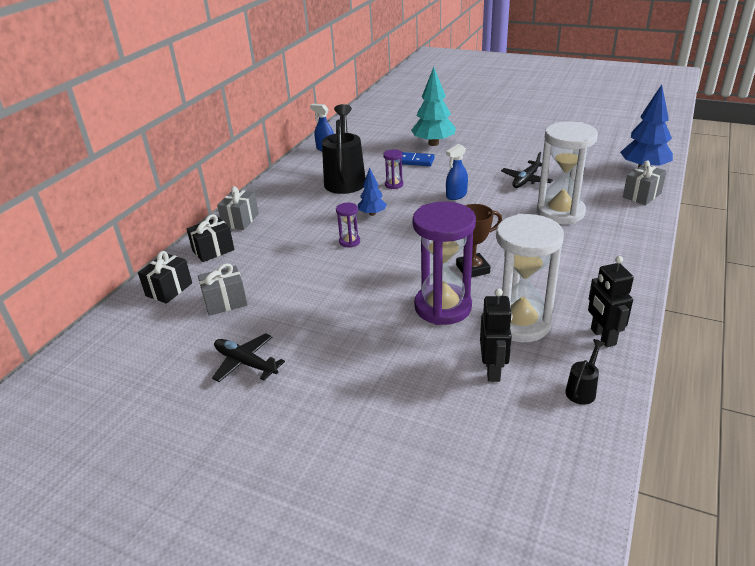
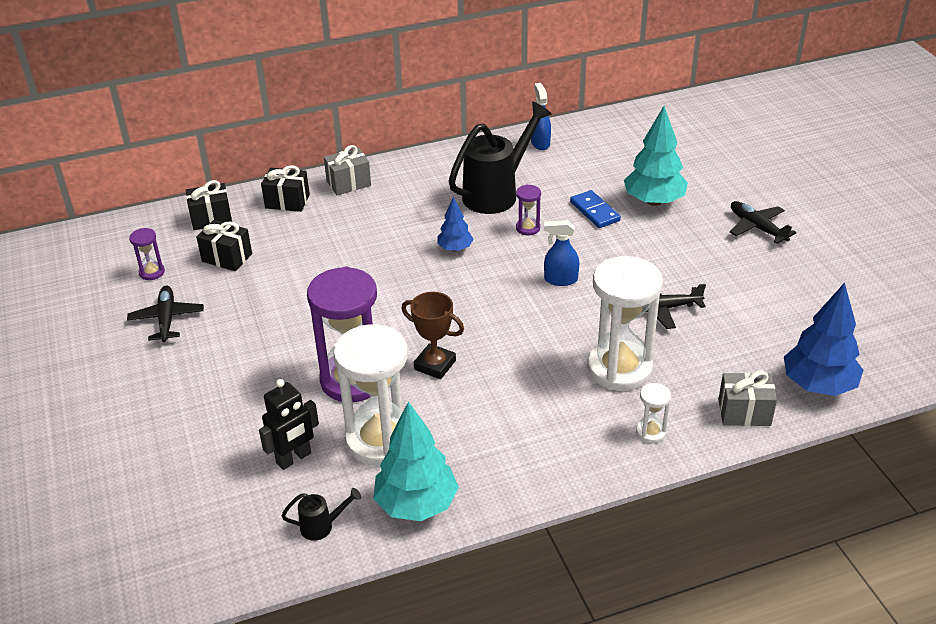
camera: 45 degrees right, 5 degrees up
(225, 302) = (227, 257): grey gift -> black gift
(349, 241) = (391, 265): purple hourglass -> purple hourglass (152, 272)
(499, 130) = (757, 227): none -> black plane
(602, 337) = (416, 504): black robot -> turquoise tree
(626, 227) = (651, 432): none -> white hourglass

